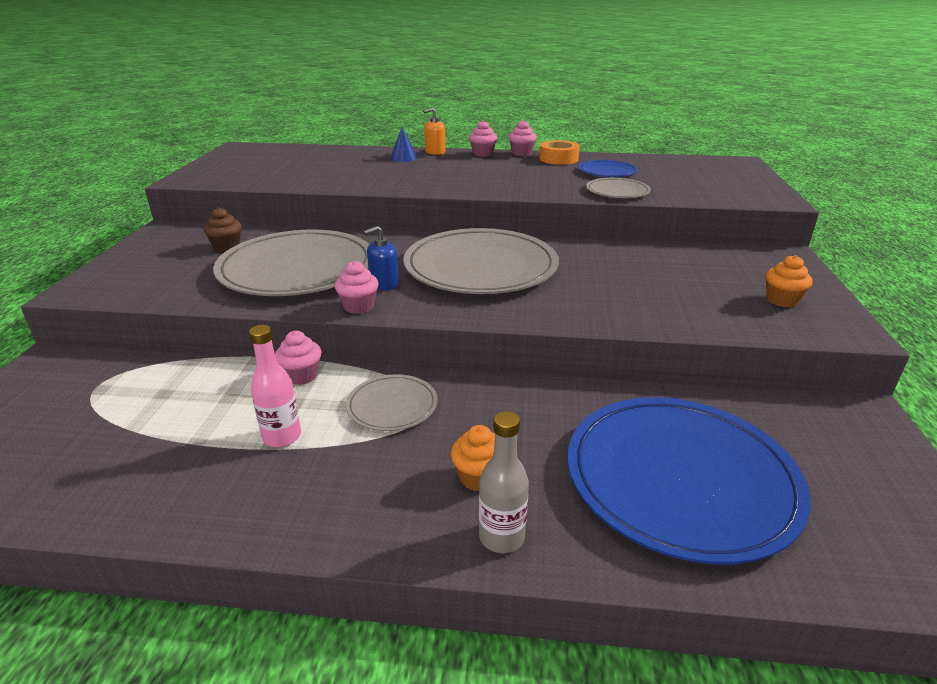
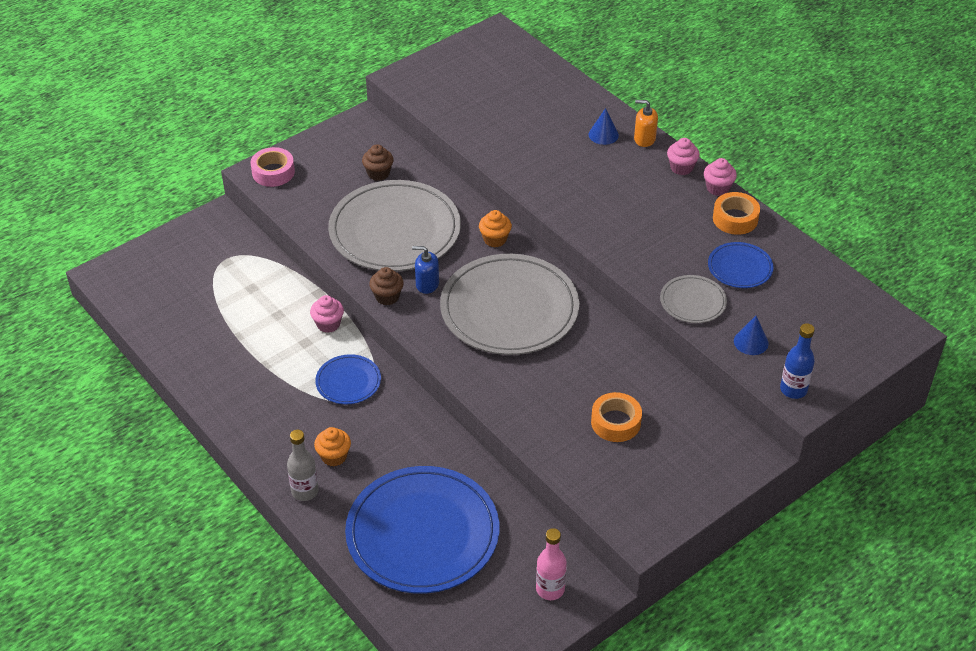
camera: 45 degrees right, 15 degrees up
(98, 284) = (273, 172): none -> pink tape
(282, 437) = (276, 362): pink bottle -> pink bottle (550, 589)
(359, 306) = (387, 297): pink cupcake -> brown cupcake
(392, 405) = (348, 382): grey plate -> blue plate
(683, 284) = (615, 422): none -> orange tape
(689, 192) = (751, 342): none -> blue cone
(760, 198) = (793, 390): none -> blue bottle
(782, 300) = (653, 484): orange cupcake -> orange cupcake (495, 239)

